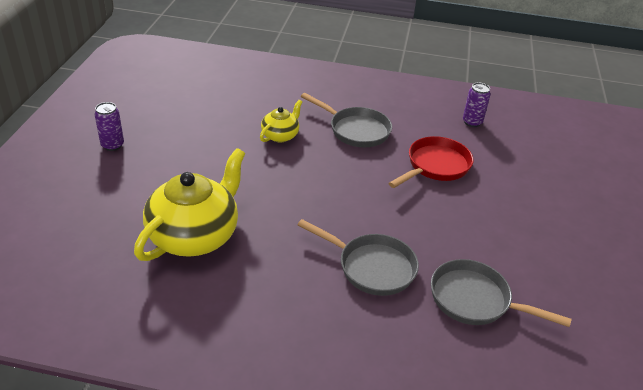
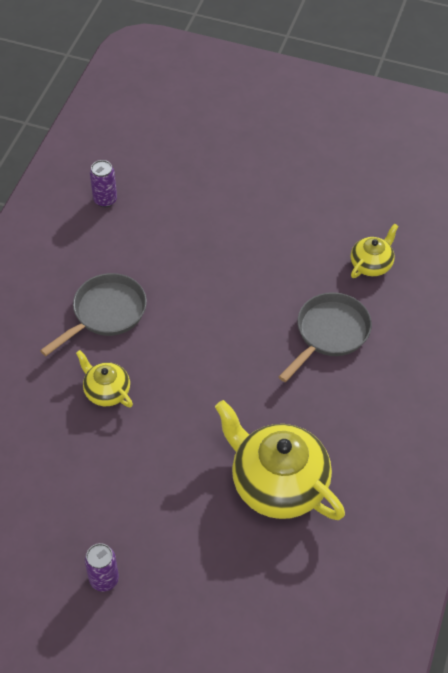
camera: 80 degrees left, 15 degrees up
(435, 166) = (181, 251): red pan -> none
(475, 300) = (371, 264): grey pan -> yellow teapot

